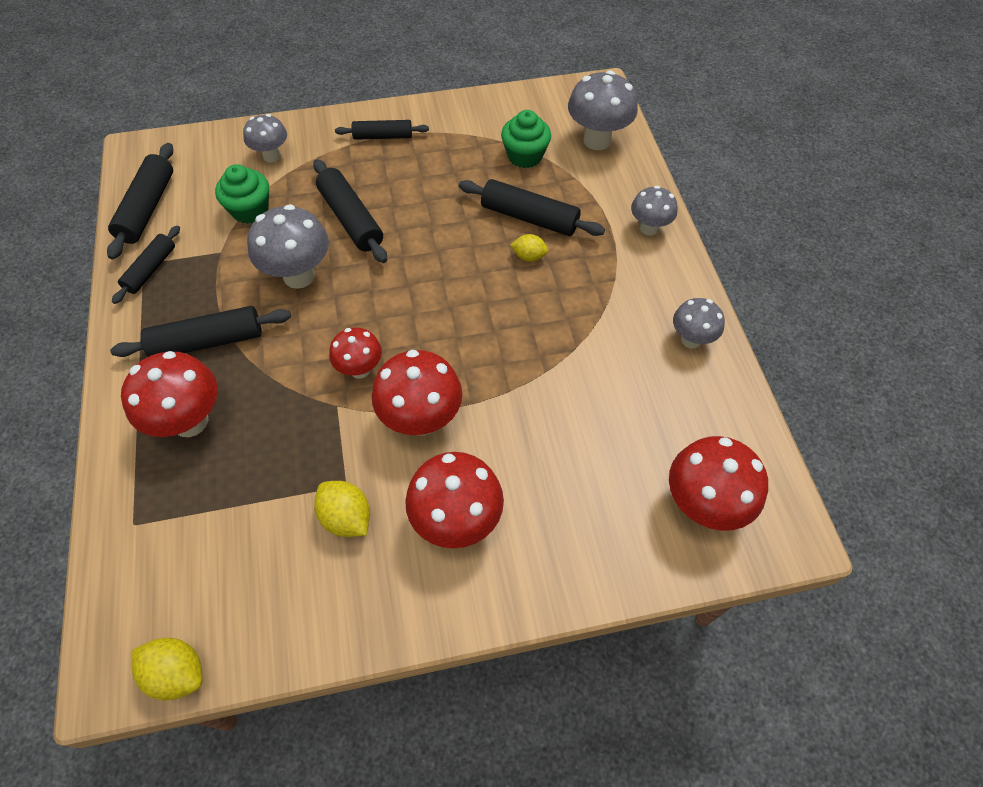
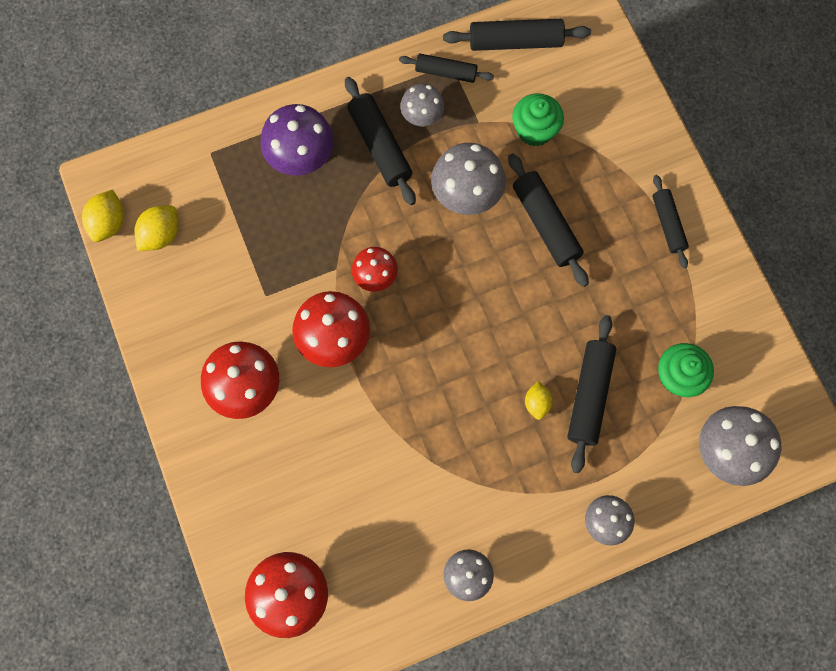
camera: 80 degrees right, 15 degrees up
(190, 421) = (302, 160): red mushroom -> purple mushroom
(272, 156) = (610, 126): grey mushroom -> grey mushroom (422, 118)
(346, 517) = (238, 304): yellow lemon -> yellow lemon (161, 235)
(351, 219) = (546, 224): black rolling pin -> black rolling pin turned 75 degrees counterclockwise

